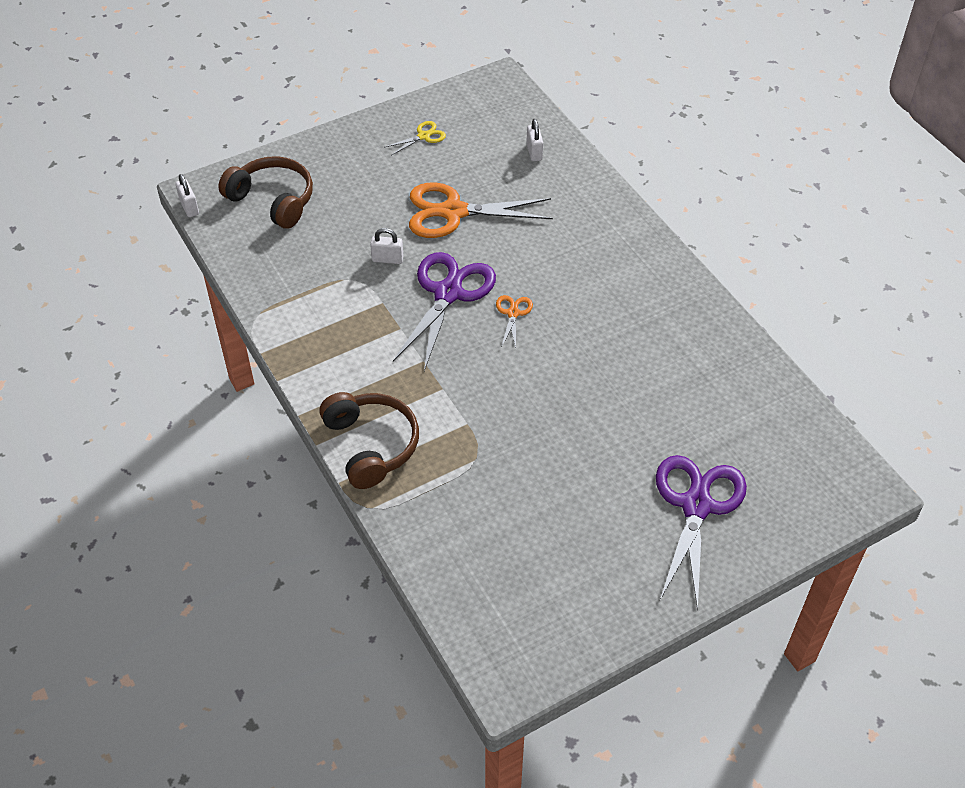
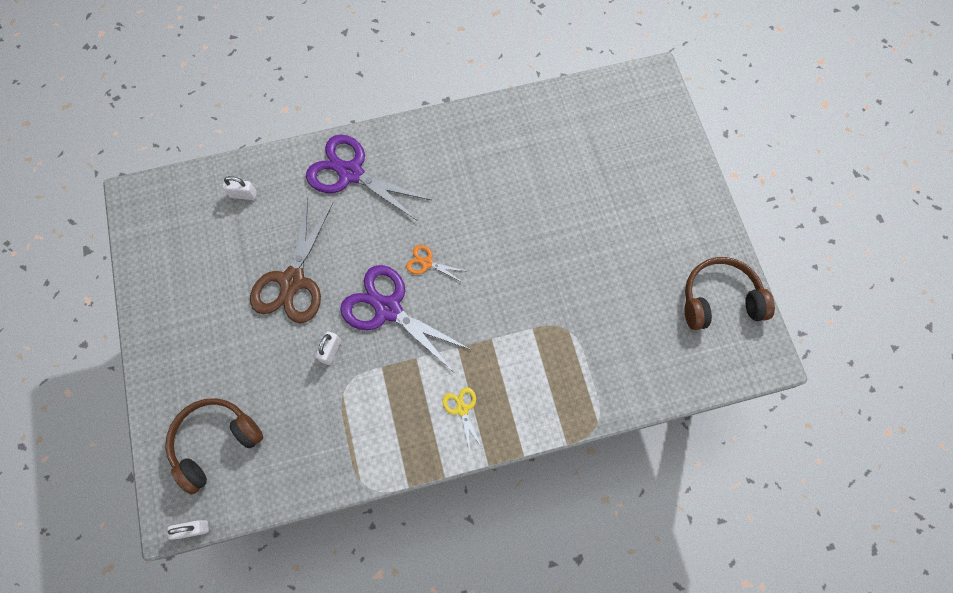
camera: 75 degrees left, 20 degrees up
(371, 445) = (535, 409): brown headphones -> brown headphones (719, 299)
(424, 136) = (183, 283): yellow scissors -> yellow scissors (462, 409)
(453, 212) = (292, 281): orange scissors -> brown scissors
(696, 505) = (645, 189): purple scissors -> purple scissors (351, 173)

